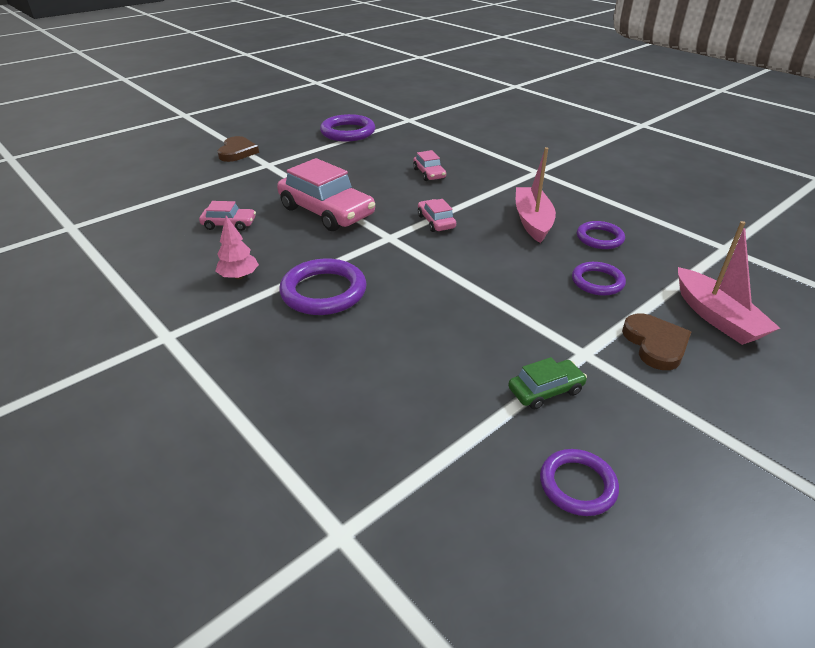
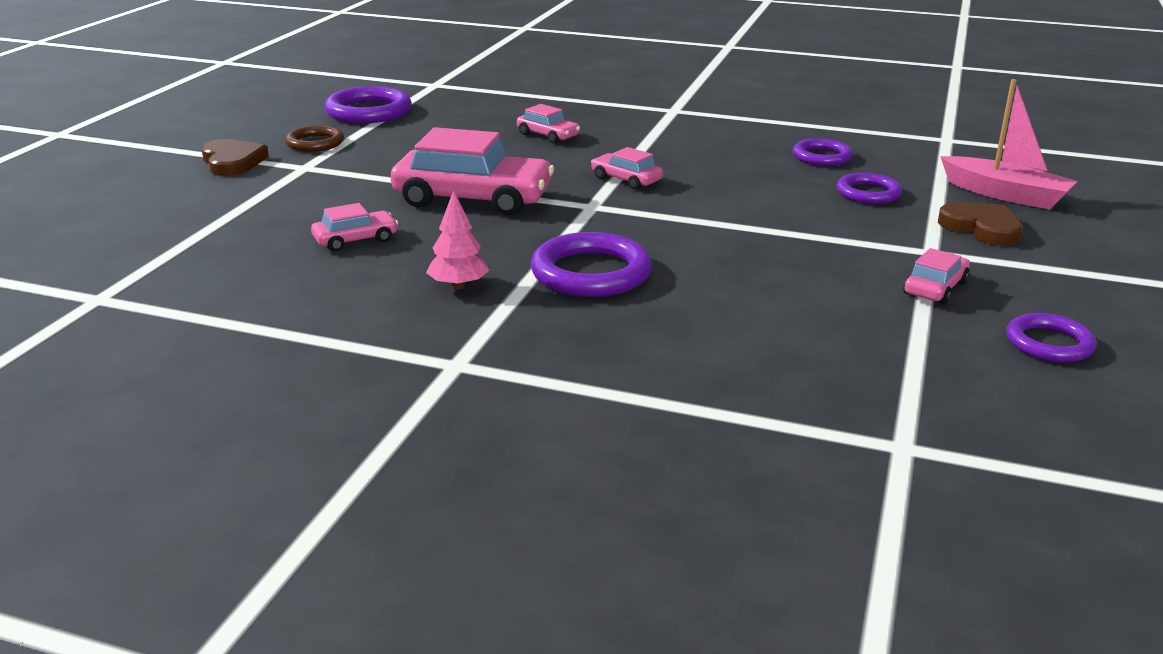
camera: 30 degrees left, 10 degrees down
(293, 148) = (315, 143): none -> brown ring
(532, 221) = (733, 156): pink boat -> none
(545, 390) = (935, 288): green car -> pink car

